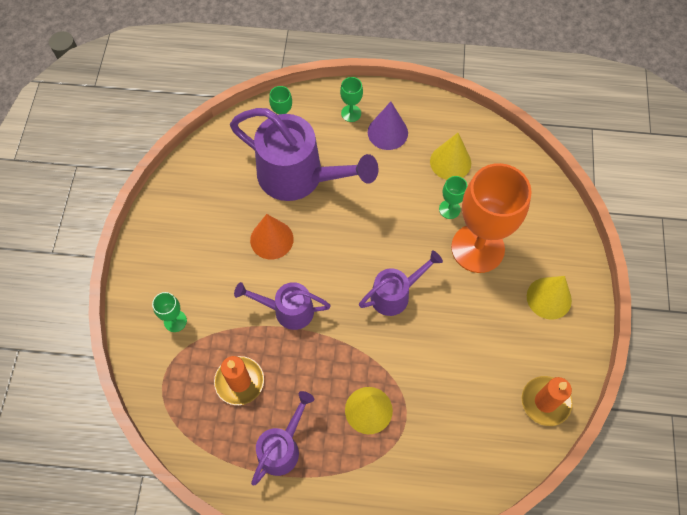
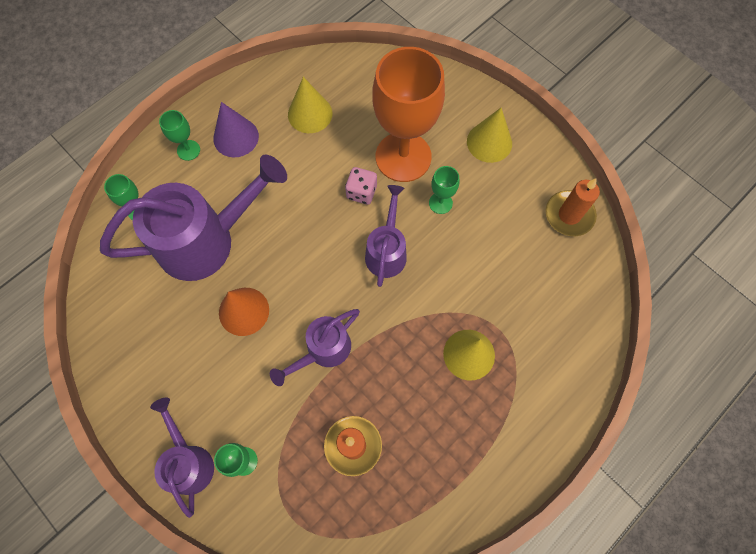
camera: 50 degrees left, 5 degrees up
(282, 447) = (443, 454): purple watering can -> purple watering can (189, 461)
(423, 242) = (361, 192): none -> pink dice
(449, 209) = (350, 149): green goblet -> green goblet (440, 203)

